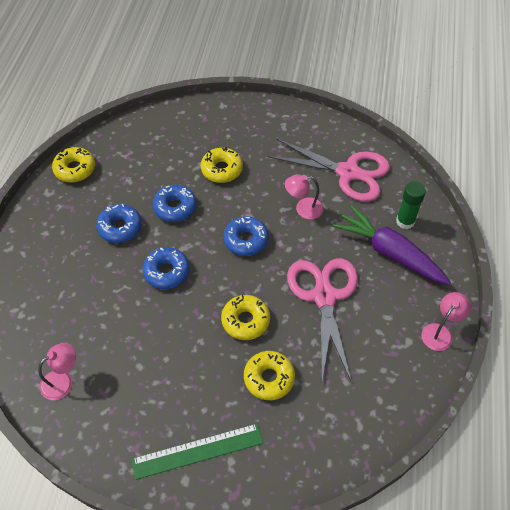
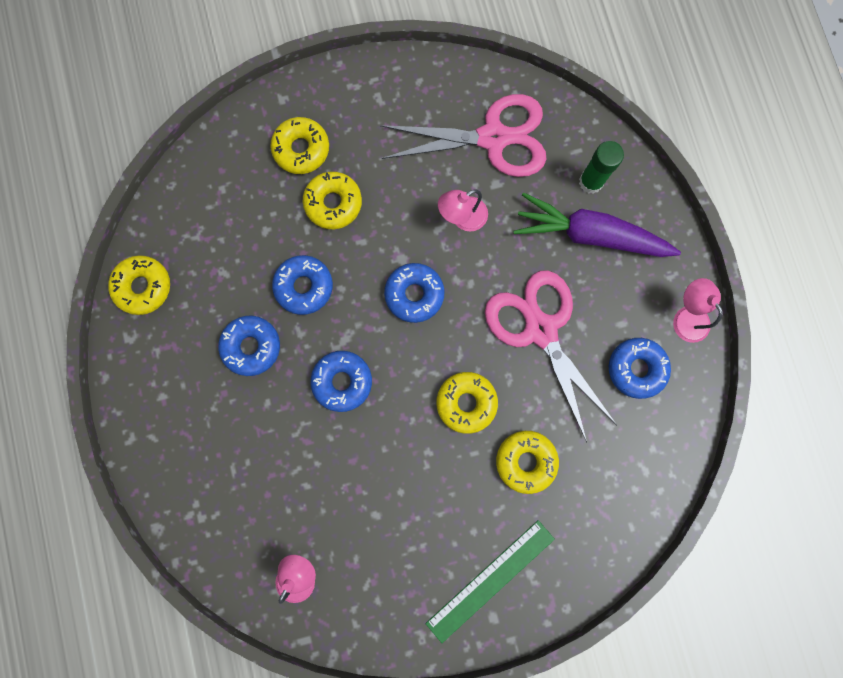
camera: 25 degrees left, 25 degrees up
(218, 134) = (301, 149): none -> yellow donut
(385, 351) = (636, 369): none -> blue donut
(440, 332) = (686, 316): pink lamp -> pink lamp turned 45 degrees counterclockwise

